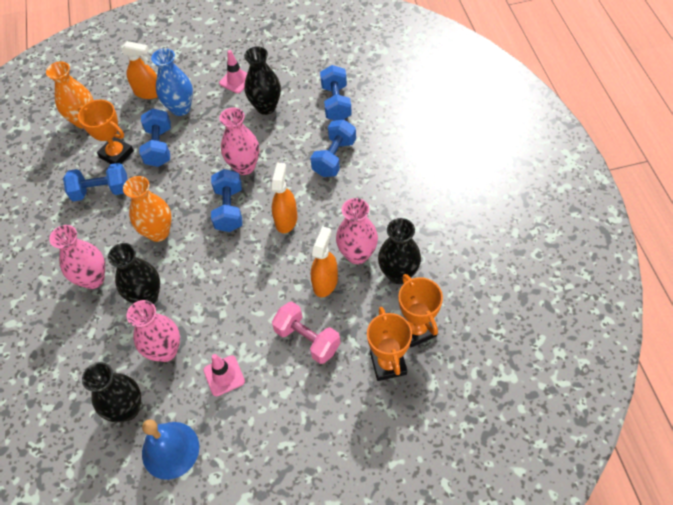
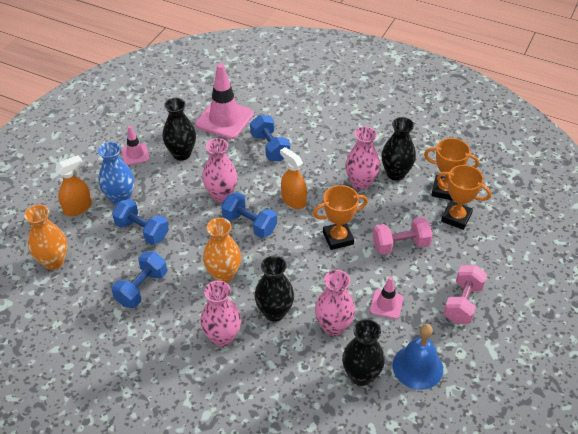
camera: 55 degrees left, 10 degrees down
(116, 154) = (116, 259): orange trophy -> orange trophy (338, 238)
(279, 441) = (463, 303): none -> pink dumbbell
(325, 282) = (365, 211): orange spray bottle -> none
(336, 103) = (224, 119): blue dumbbell -> pink traffic cone

